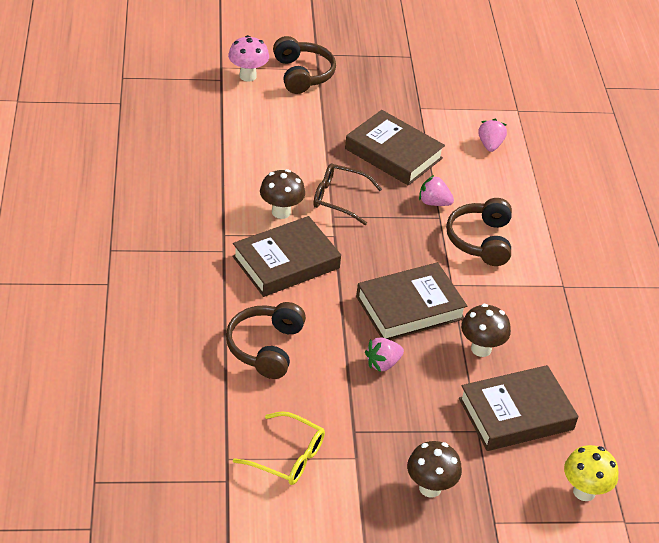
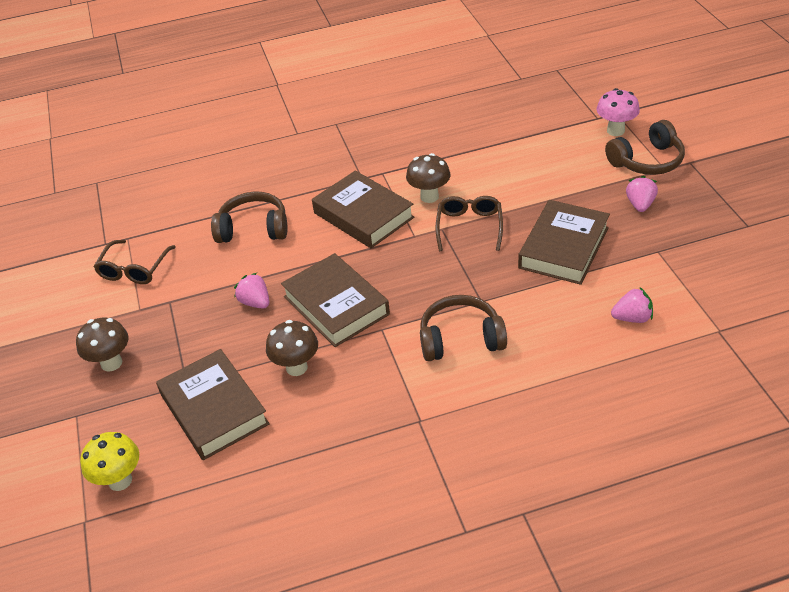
camera: 85 degrees right, 0 degrees up
(287, 456) = (134, 269): yellow glasses -> brown glasses
(434, 203) = (502, 292): pink strawberry -> pink strawberry (640, 204)

